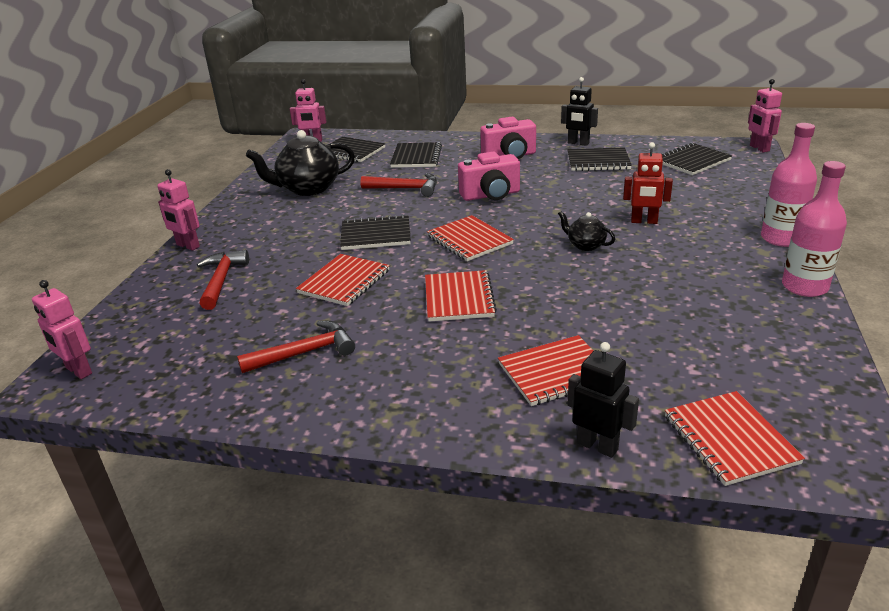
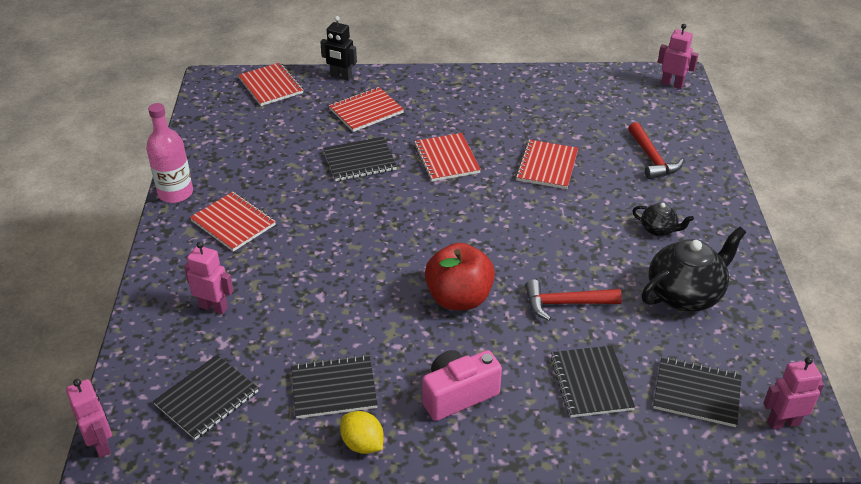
camera: 165 degrees right, 10 degrees up
(187, 246) = (725, 193): pink robot -> pink robot (213, 307)
(304, 353) = (534, 108): red hammer -> none
(376, 235) = (554, 222): black notebook -> black notebook (359, 161)
(469, 240) = (459, 223): red notebook -> red notebook (233, 223)
(491, 195) = (459, 298): pink camera -> red apple
(578, 143) = (362, 444): black robot -> yellow lemon
(585, 245) = (349, 225): black teapot -> black teapot (658, 230)
(644, 221) = (290, 264): red robot -> none
(781, 238) = (166, 249): pink bottle -> none

